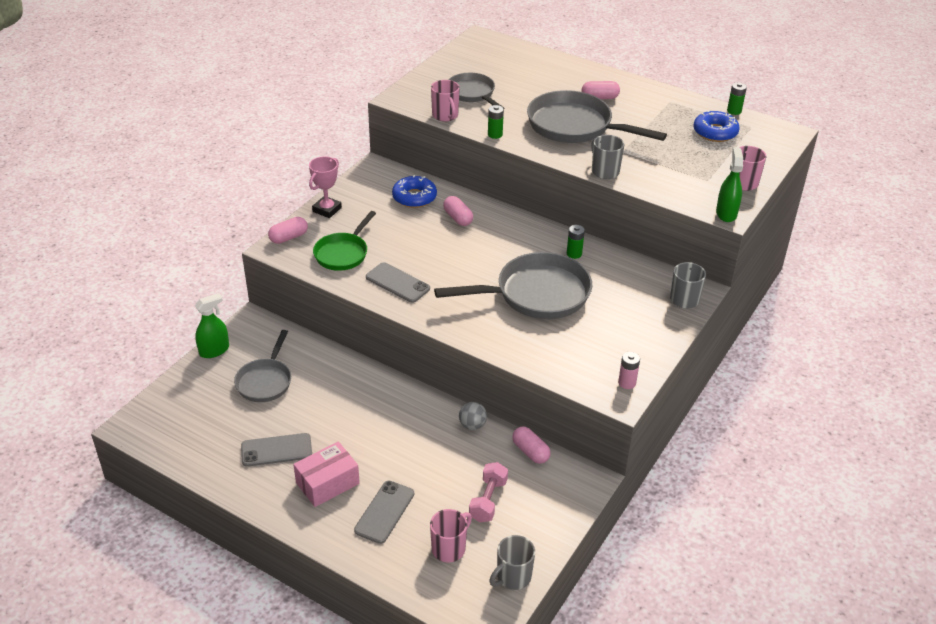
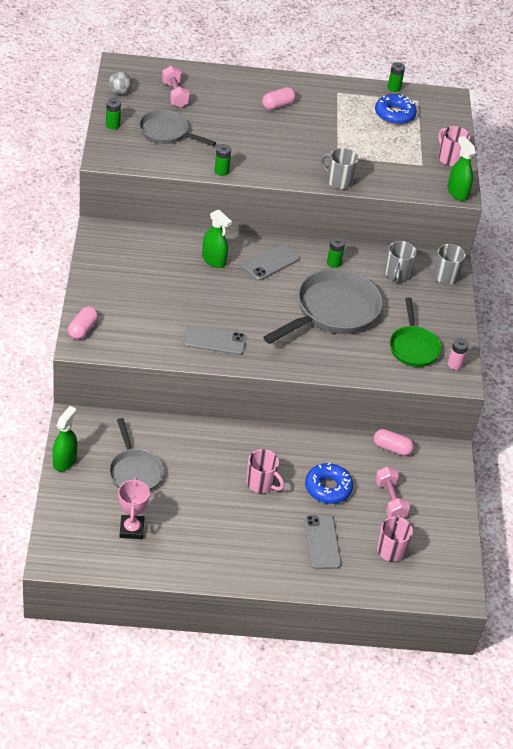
camera: 35 degrees left, 5 degrees up
(276, 450) = (196, 527): grey phone -> grey phone (271, 262)
(327, 210) = (93, 289): pink trophy -> pink trophy (132, 529)
(327, 483) = (260, 537): pink box -> none
(343, 253) = (144, 328): green pan -> green pan (413, 347)
(414, 197) = (160, 251): blue donut -> blue donut (328, 488)
(429, 77) = (113, 125): none -> green battery
(445, 116) = (163, 164): pink mug -> pink mug (261, 484)
(458, 218) = (214, 260): pink capsule -> green spray bottle
(472, 425) = (332, 443): grey ball -> grey ball (119, 92)
(508, 68) = (175, 95): none -> pink dumbbell
(513, 577) = (451, 551): grey mug -> grey mug (396, 274)
(575, 126) = (280, 142): grey pan -> none

